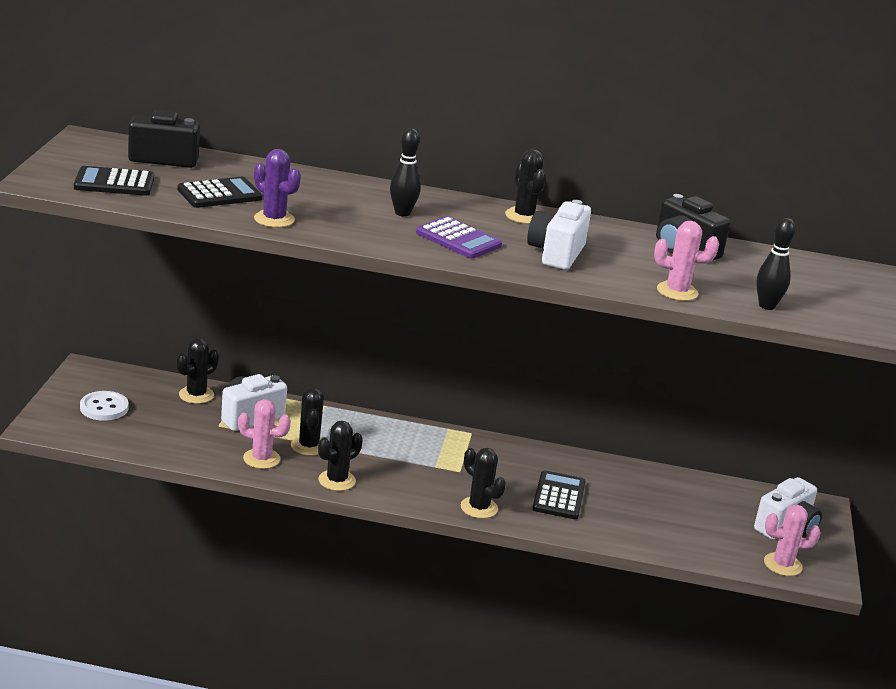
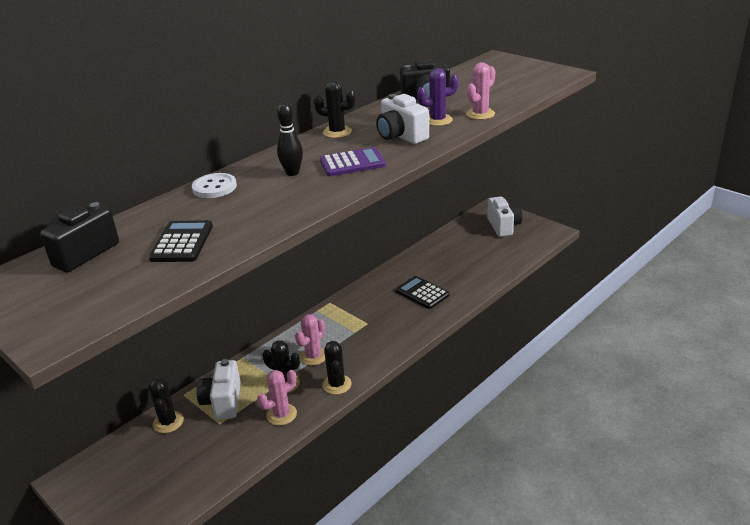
camera: 50 degrees left, 5 degrees up
(104, 408) = (135, 487): white button -> white button (214, 187)
(114, 183) = (101, 292): black calculator -> none
(274, 219) = (253, 228): purple cactus -> purple cactus (438, 120)
(479, 508) = (412, 330): black cactus -> none
(767, 306) = (514, 95): black bowling pin -> none
(782, 565) = (534, 240): pink cactus -> pink cactus (313, 356)

